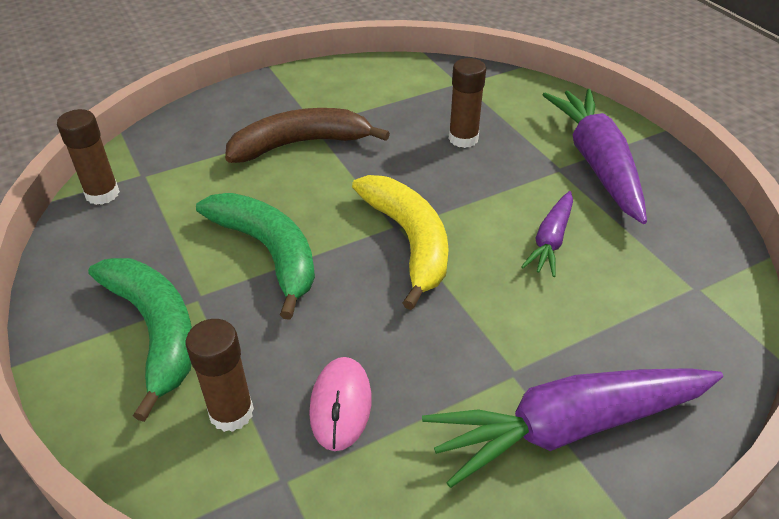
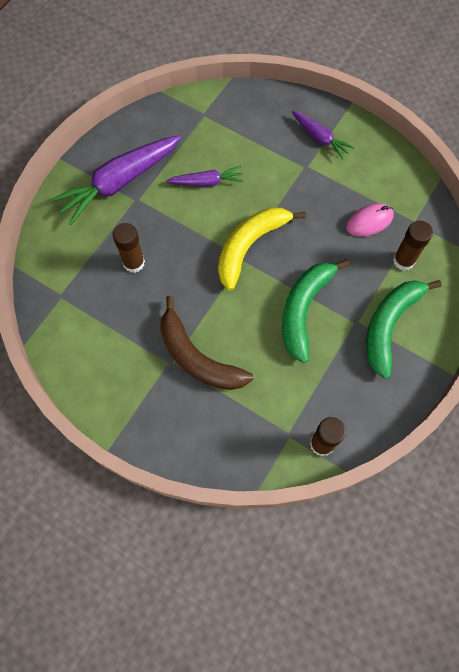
camera: 120 degrees left, 25 degrees up
(569, 427) = (320, 138): purple carrot -> purple carrot, size x0.53

